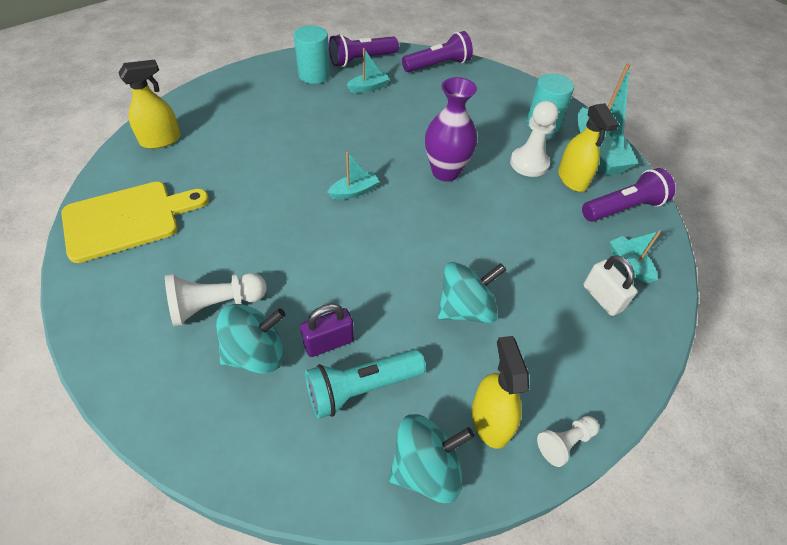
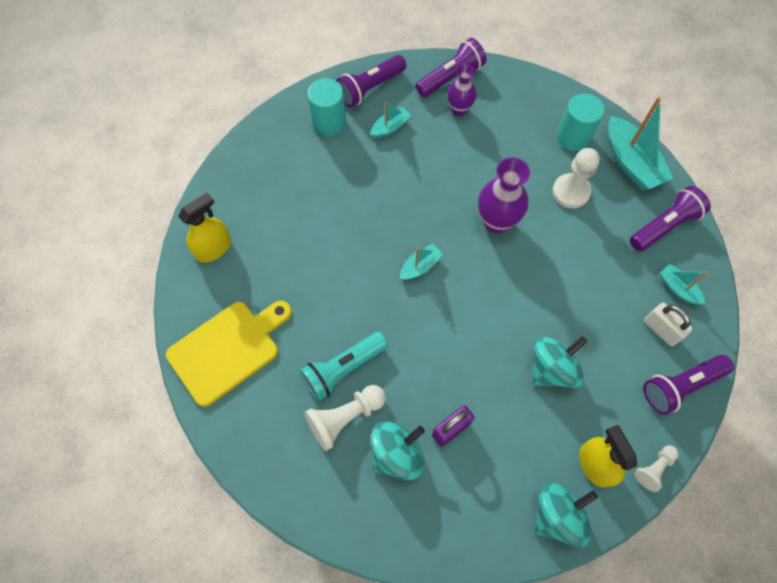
camera: 10 degrees left, 15 degrees up
(361, 388) = (490, 463): turquoise flashlight -> turquoise flashlight (343, 369)
(438, 87) = (459, 109): none -> purple vase
(572, 179) = (614, 202): yellow spray bottle -> none
(615, 359) = (680, 386): none -> purple flashlight

